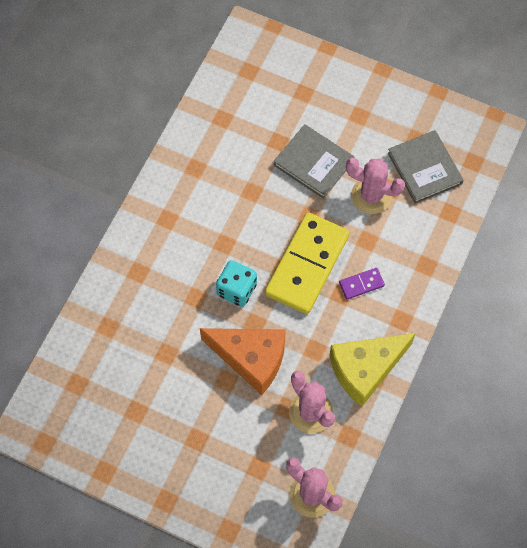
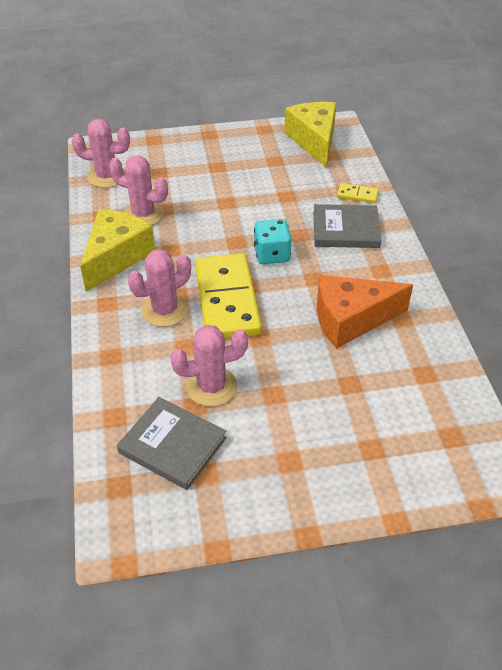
camera: 145 degrees right, 20 degrees down
(73, 417) = (314, 141): none -> yellow cheese
(105, 313) = (357, 195): none -> yellow domino
(251, 359) = (218, 221): orange cheese -> orange cheese (351, 320)
(313, 163) = (296, 384): grey book -> grey book (345, 229)
(361, 284) = (164, 310): purple domino -> pink cactus

